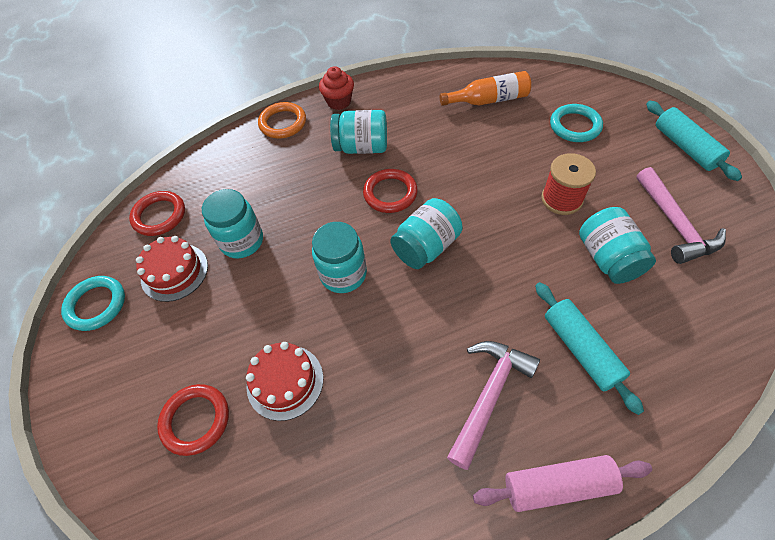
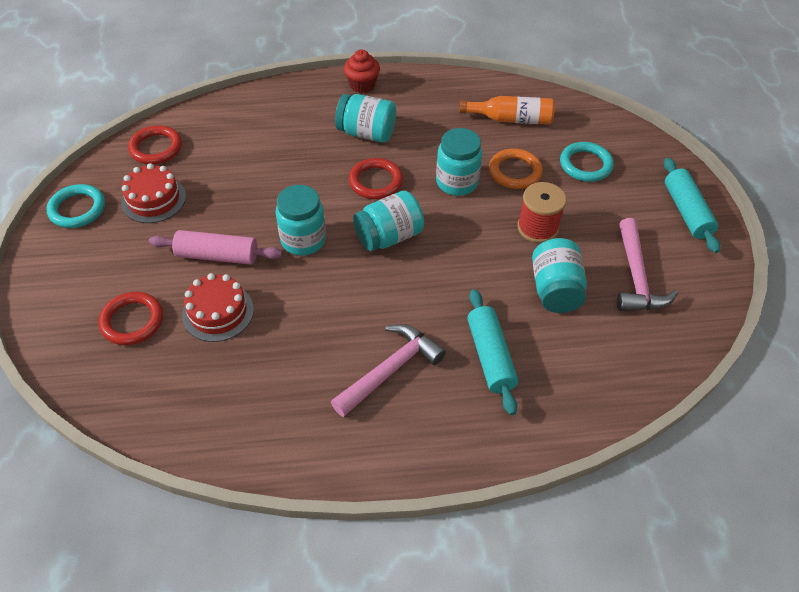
camera: 10 degrees right, 5 degrees down
(242, 241) = (222, 189): turquoise jar -> turquoise jar (457, 182)
(283, 123) = (300, 92): orange ring -> orange ring (515, 172)
(558, 485) = (417, 451): pink rolling pin -> pink rolling pin (217, 256)

